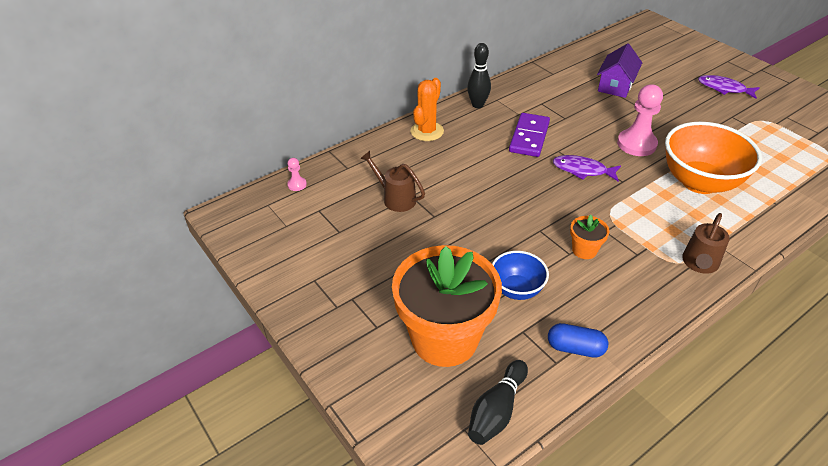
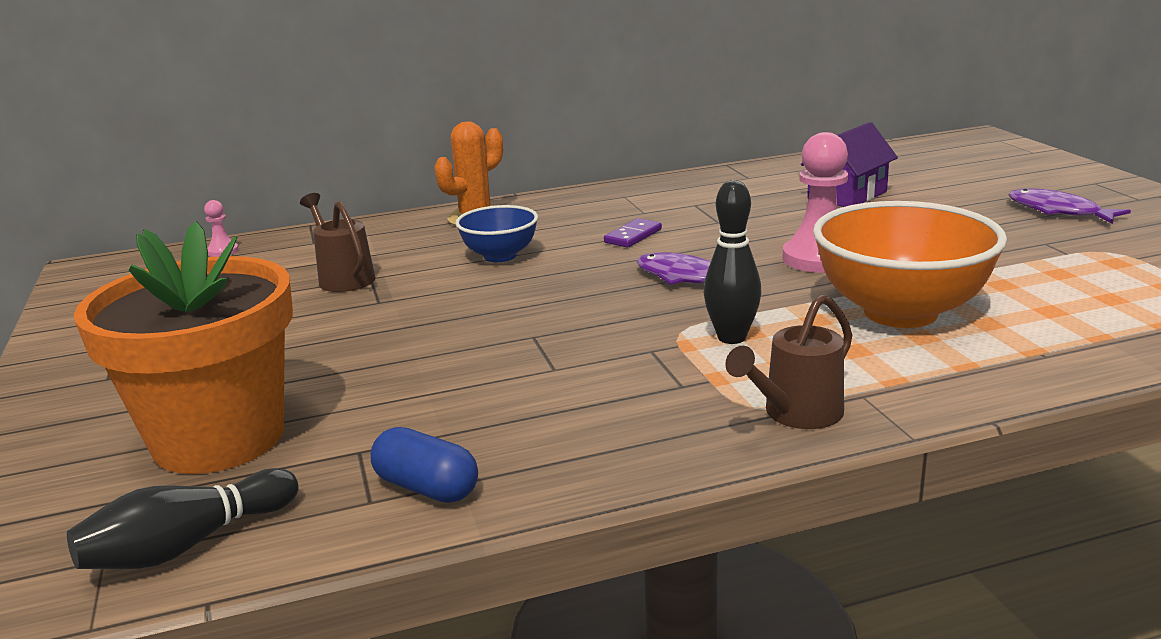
camera: 20 degrees right, 20 degrees down
(477, 105) = (586, 199): black bowling pin -> black bowling pin (731, 338)
(516, 289) = (410, 398): blue bowl -> blue bowl (500, 256)
(529, 137) = (633, 236): purple domino -> purple domino, size x0.56
(584, 250) = (585, 368): orange flower pot -> none

